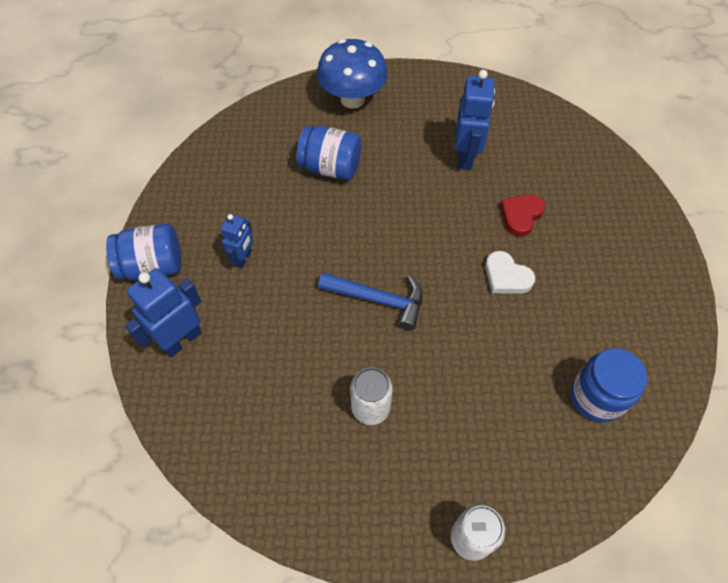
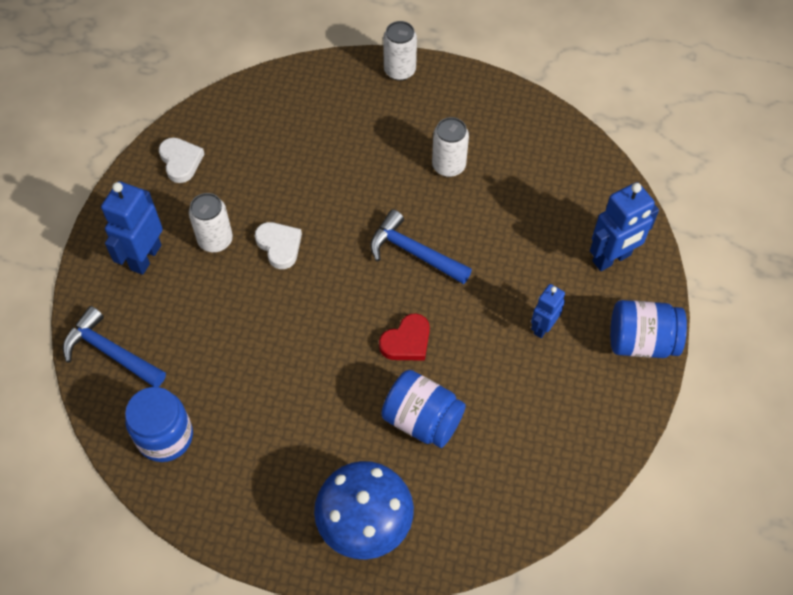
camera: 165 degrees left, 0 degrees up
(466, 157) = (255, 394): blue robot -> blue robot (145, 257)
(521, 216) = (231, 305): red heart -> red heart (407, 341)
(567, 268) = (215, 240): none -> white can
(594, 161) = (110, 352): none -> blue hammer
(597, 397) = (255, 132): blue jar -> blue jar (165, 436)
(651, 341) = (181, 161): none -> white heart

